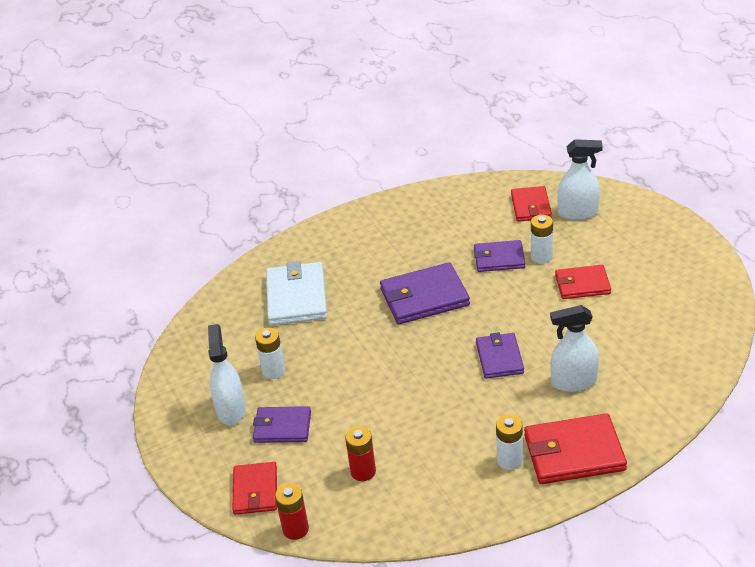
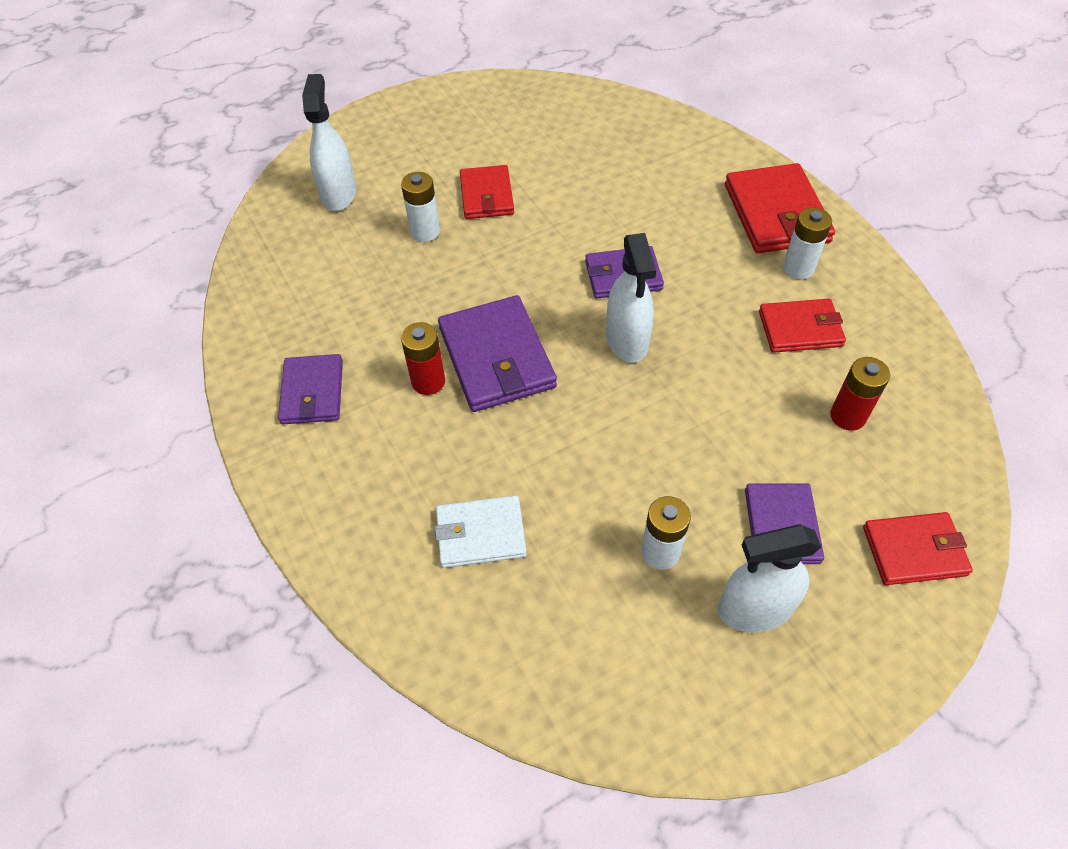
camera: 95 degrees left, 15 degrees up
(295, 529) = (968, 490): red battery -> red battery (428, 381)
(296, 297) = (480, 534): white wallet -> white wallet, size x0.64
(499, 258) = (422, 274): purple wallet -> purple wallet (312, 392)
(531, 206) = (312, 239): red wallet -> red wallet (800, 329)
(573, 382) = (662, 209): white spray bottle -> white spray bottle (627, 340)

